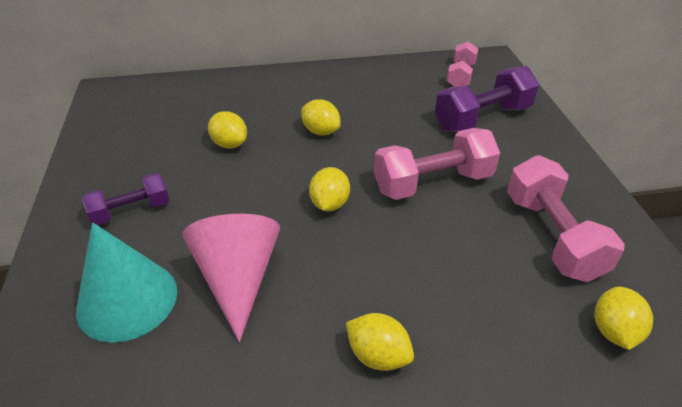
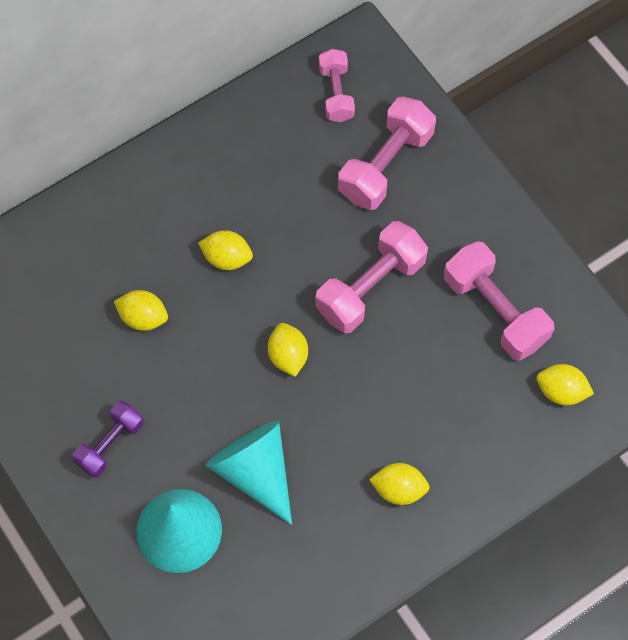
camera: 25 degrees left, 25 degrees up
(238, 278) = (255, 471): pink cone -> turquoise cone
(482, 118) = (385, 165): purple dumbbell -> pink dumbbell
(614, 331) = (561, 391): yellow lemon -> yellow lemon turned 60 degrees counterclockwise

